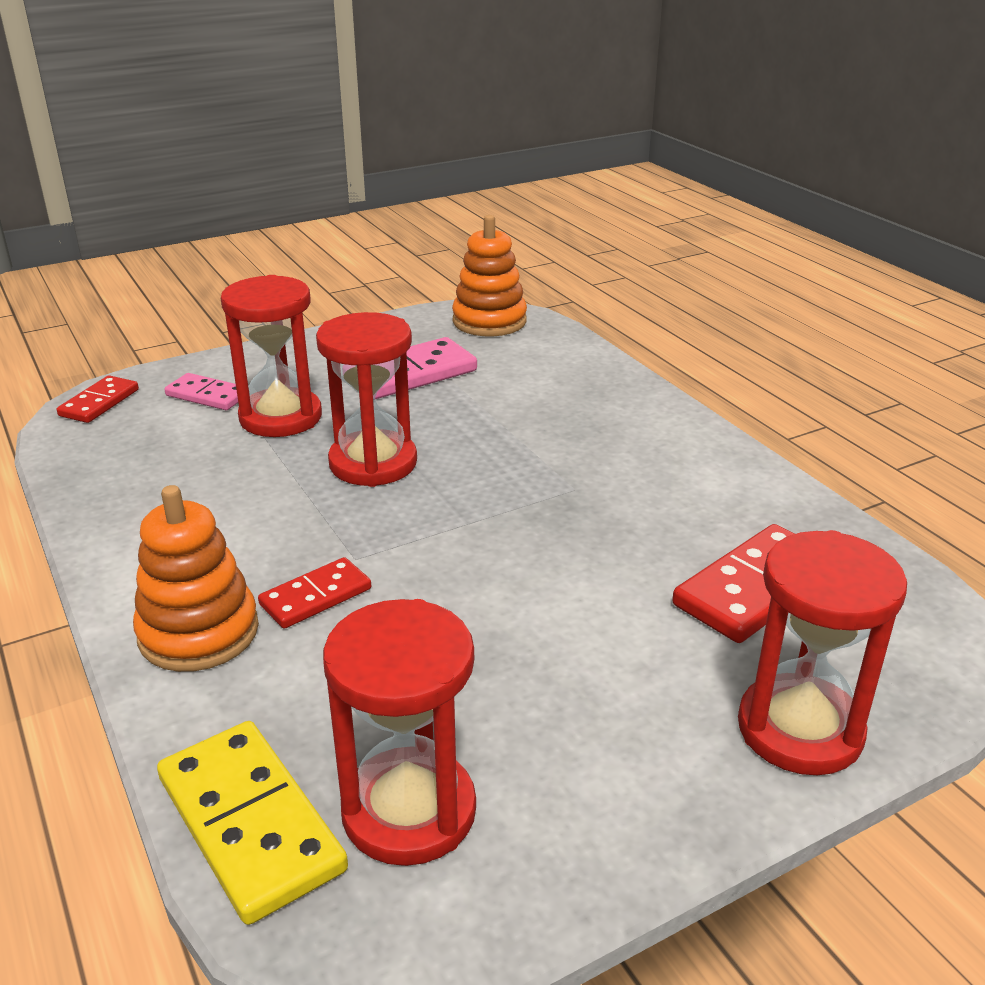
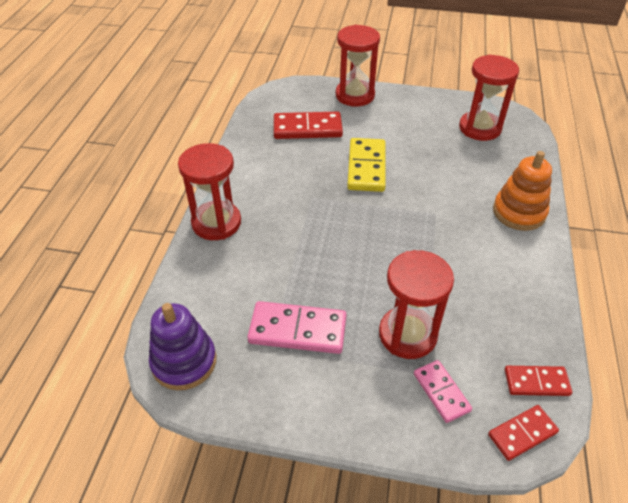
camera: 140 degrees left, 15 degrees up
(250, 824) = (527, 145): yellow domino -> yellow domino (366, 167)
(316, 597) = (464, 204): red domino -> red domino (536, 382)
(373, 463) = (385, 264): red hourglass -> red hourglass (216, 223)
(489, 321) = (184, 362): orange stacking toy -> purple stacking toy

